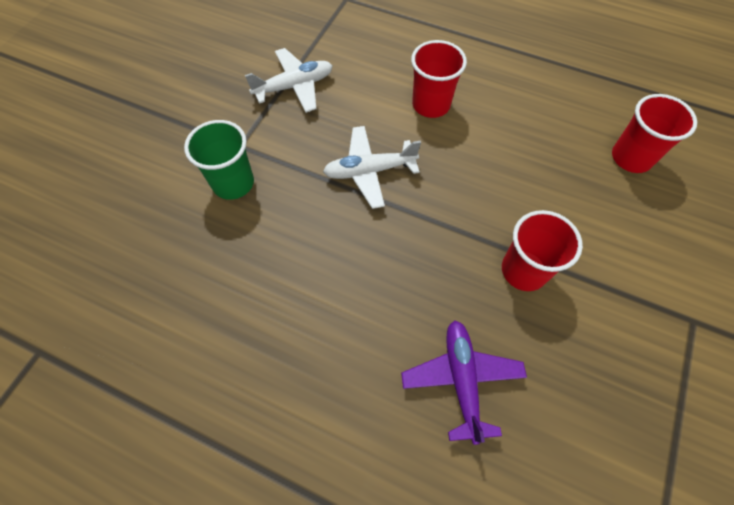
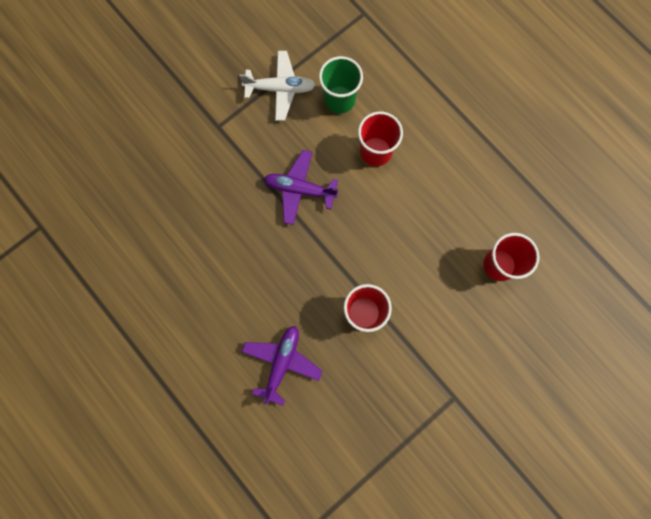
camera: 25 degrees right, 15 degrees up
(233, 183) = (200, 157): green cup -> green cup (339, 100)
(369, 171) = (300, 189): white plane -> purple plane

